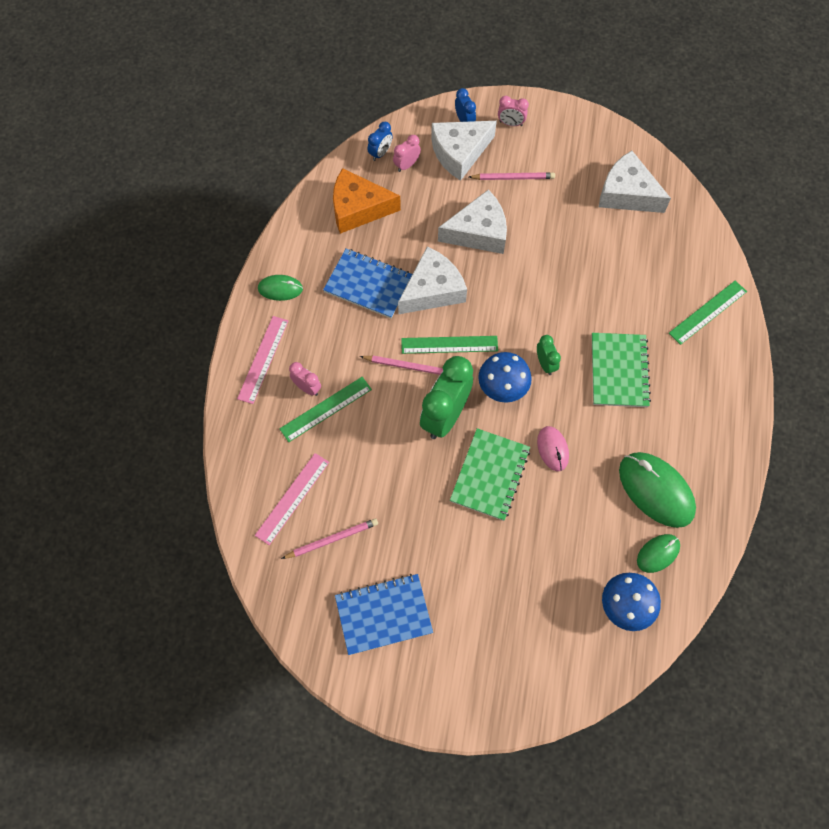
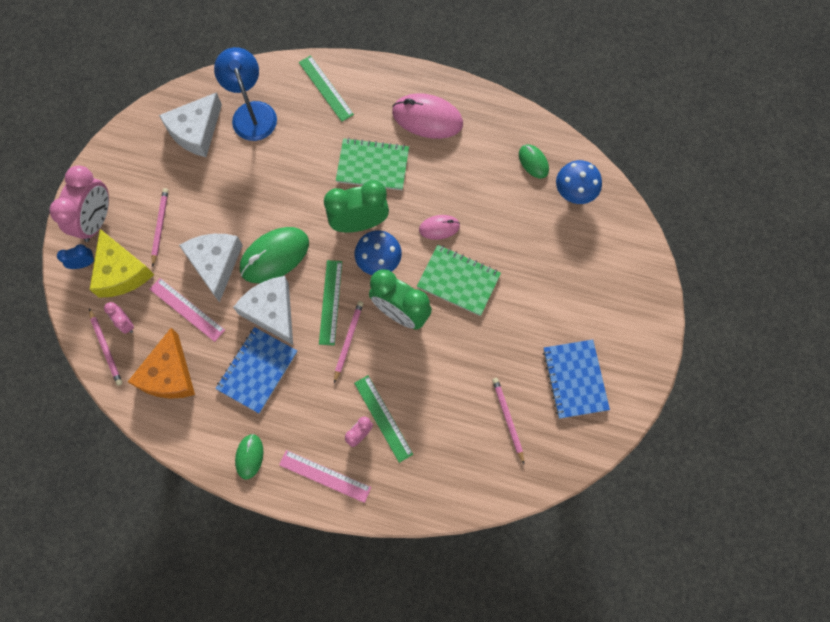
camera: 85 degrees left, 5 degrees up
(292, 498) = (467, 452): pink ruler -> pink ruler (187, 309)
(380, 153) = (106, 348): blue clock -> pink pencil
(459, 153) = (121, 272): white cheese -> yellow cheese
(511, 123) = (96, 221): pink clock -> pink clock, size x2.09
(545, 364) = (359, 223): green clock -> green clock, size x2.09
(656, 490) = (481, 155): green mouse -> green mouse (274, 256)
(660, 242) = (252, 112): none -> blue lamp
(692, 425) = (427, 118): none -> pink mouse

